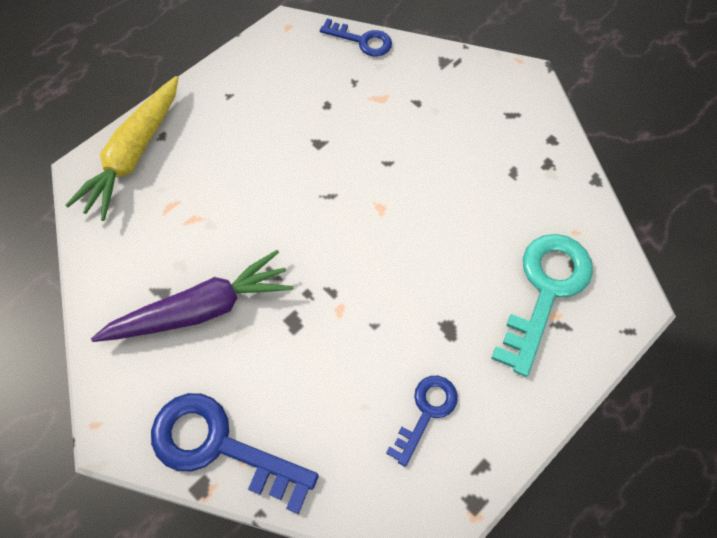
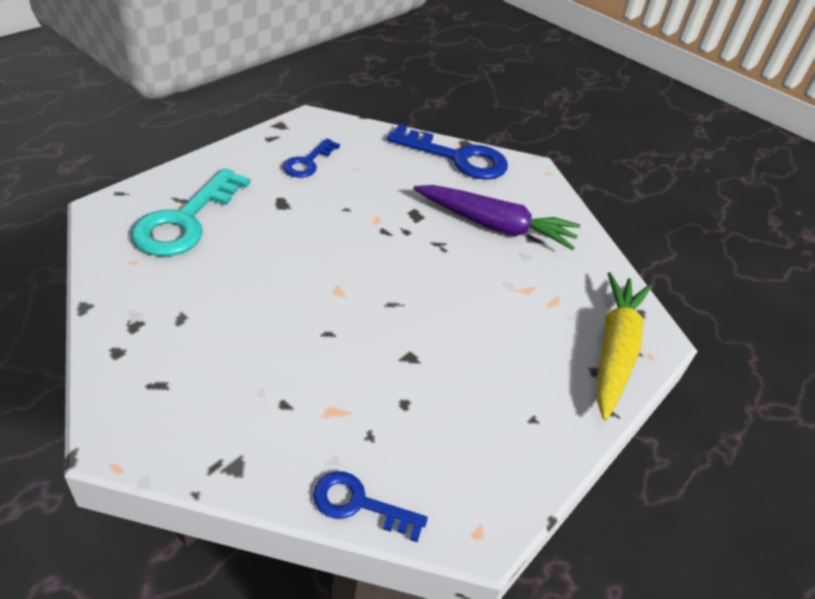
camera: 170 degrees right, 20 degrees down
(201, 309) = (495, 226): purple carrot -> purple carrot turned 135 degrees counterclockwise

